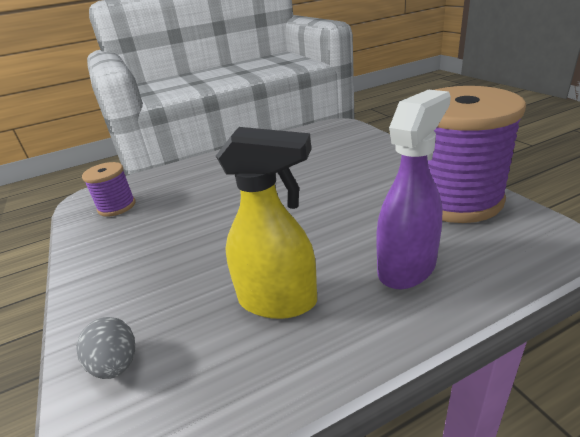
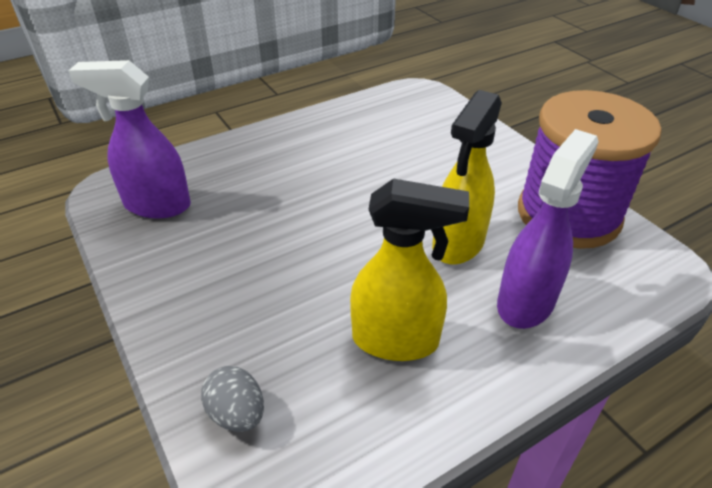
camera: 10 degrees left, 10 degrees up
(117, 206) = (157, 205): purple spool -> purple spray bottle
(350, 223) = (458, 244): none -> yellow spray bottle

